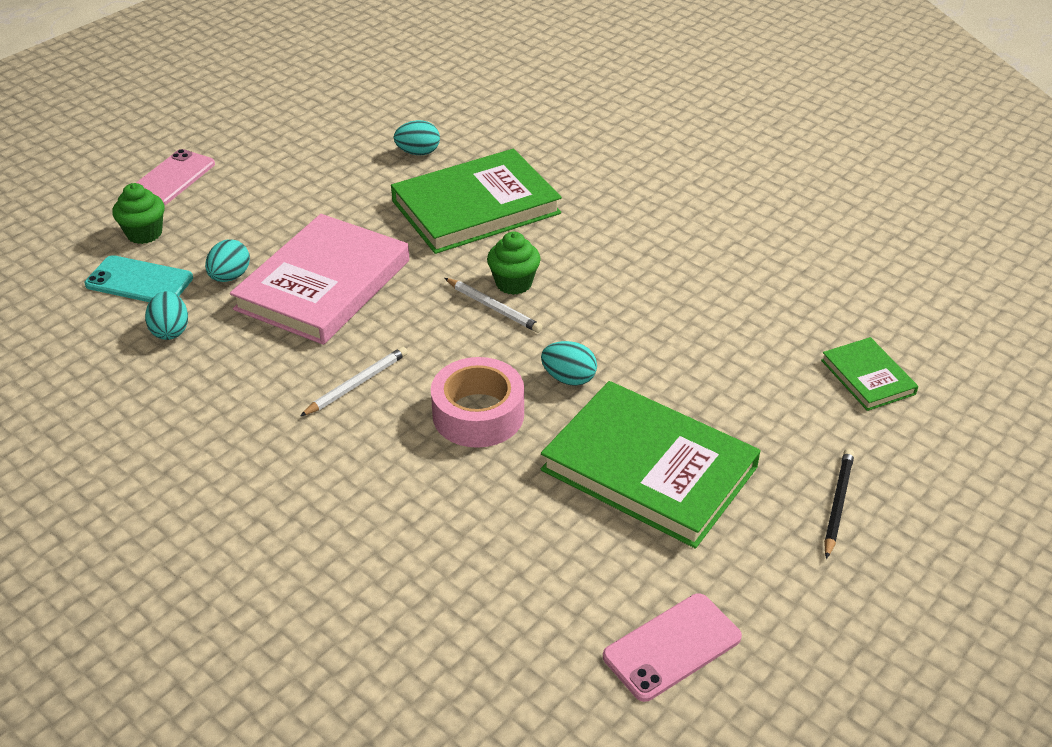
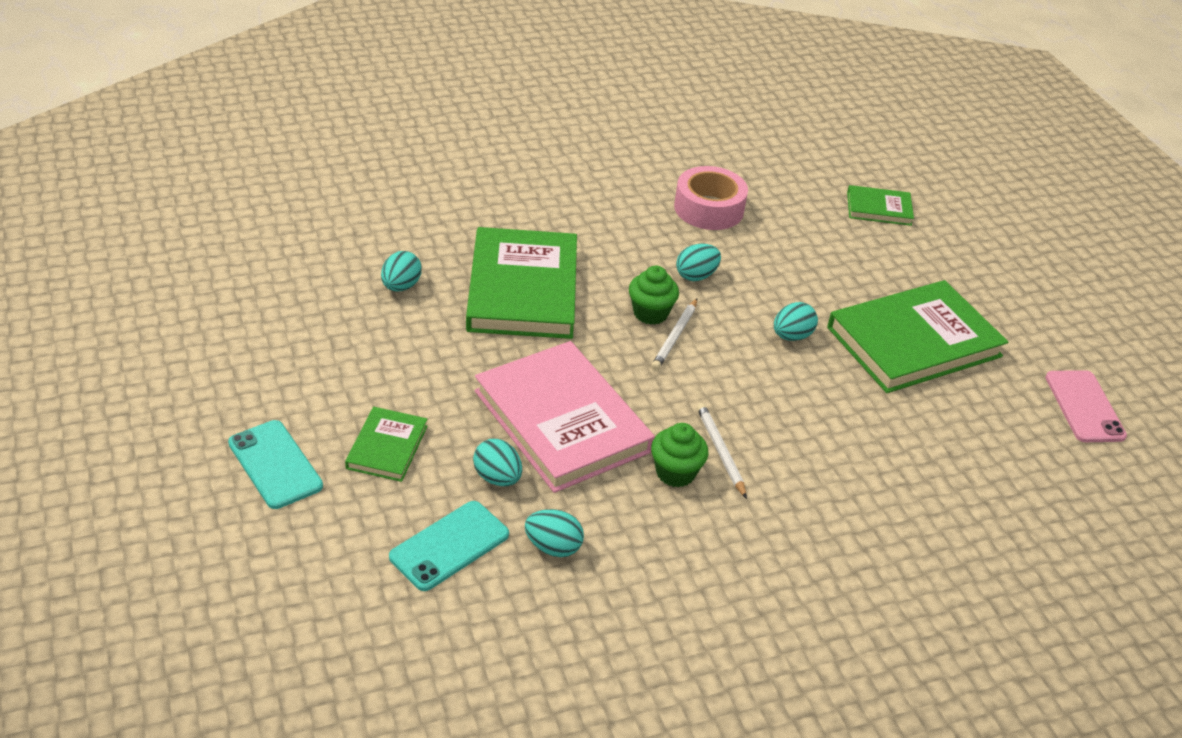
camera: 65 degrees left, 0 degrees up
(144, 233) = (363, 517): green cupcake -> green cupcake (675, 473)
(171, 179) = (275, 464): pink phone -> turquoise phone
(225, 216) = (387, 447): none -> green book
(478, 414) = (803, 399): pink tape -> pink tape (709, 208)
(493, 308) = (675, 337): white pencil -> white pencil turned 135 degrees clockwise
(599, 291) = (696, 276): none -> turquoise egg
(837, 504) = (991, 280): black pencil -> none

